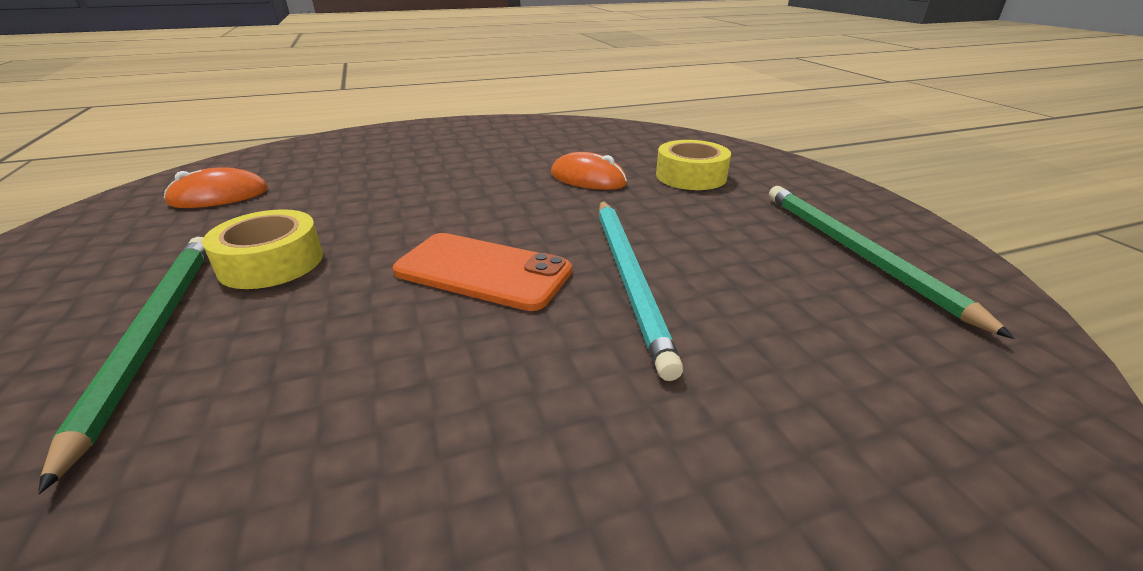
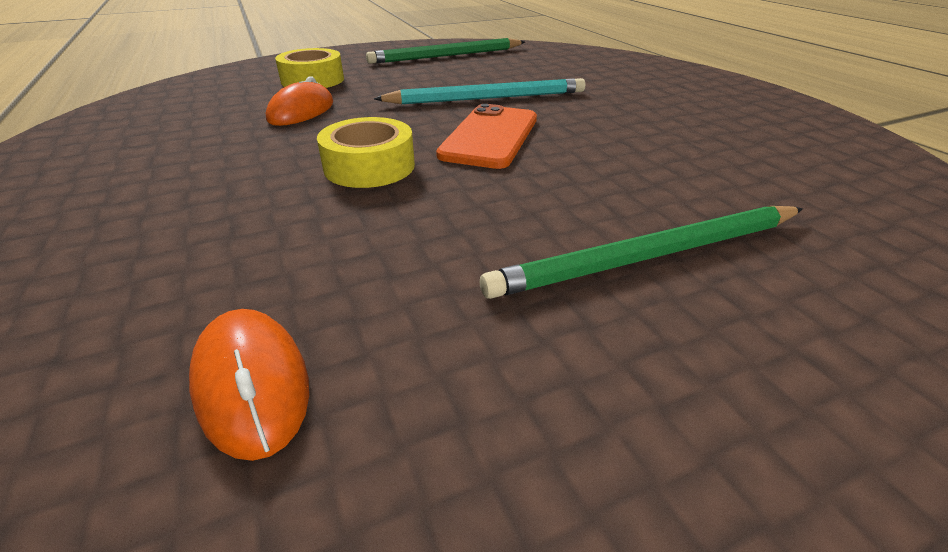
camera: 95 degrees left, 5 degrees up
(271, 262) = (499, 235): yellow tape -> yellow tape (369, 166)

